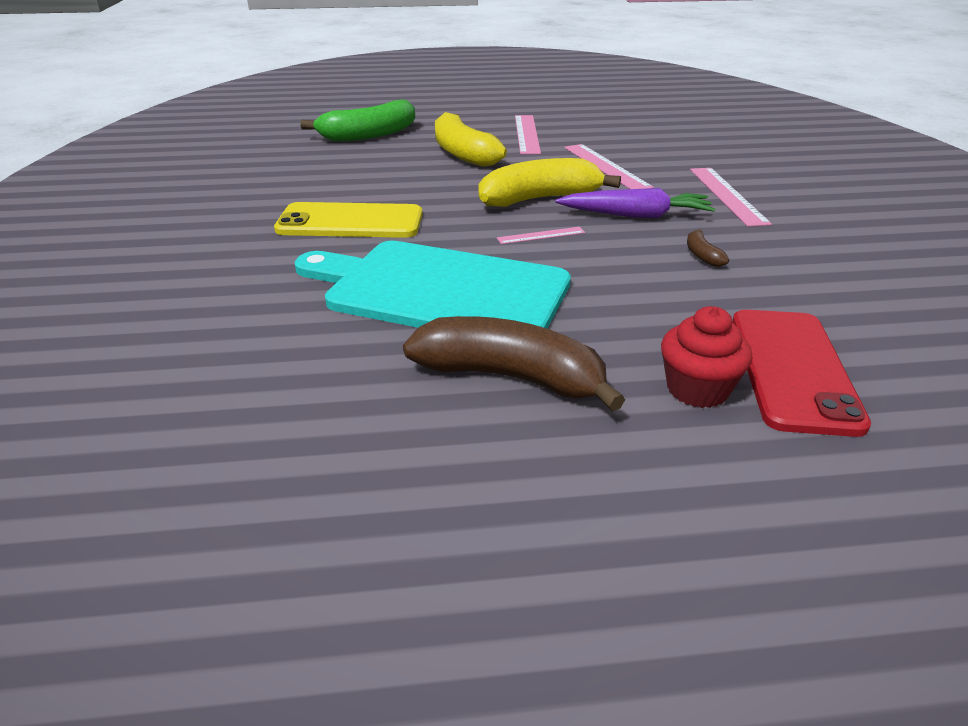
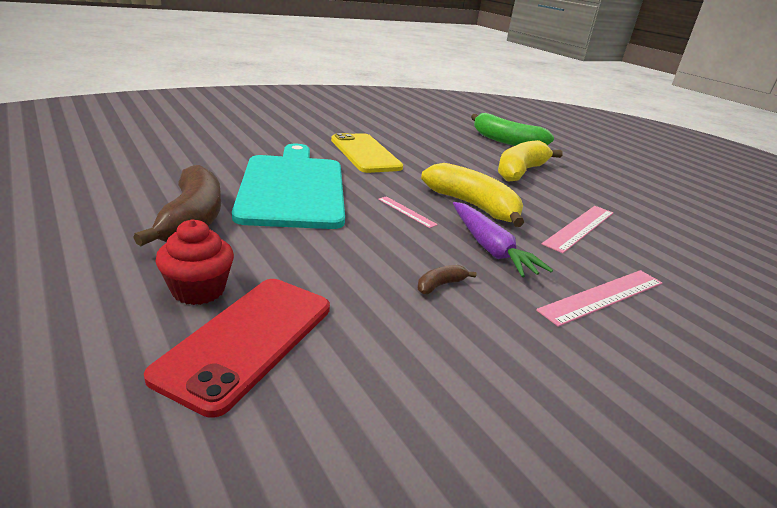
camera: 60 degrees right, 5 degrees down
(527, 134) = (599, 189): pink ruler -> none
(793, 369) = (248, 340): red phone -> red phone turned 45 degrees counterclockwise

